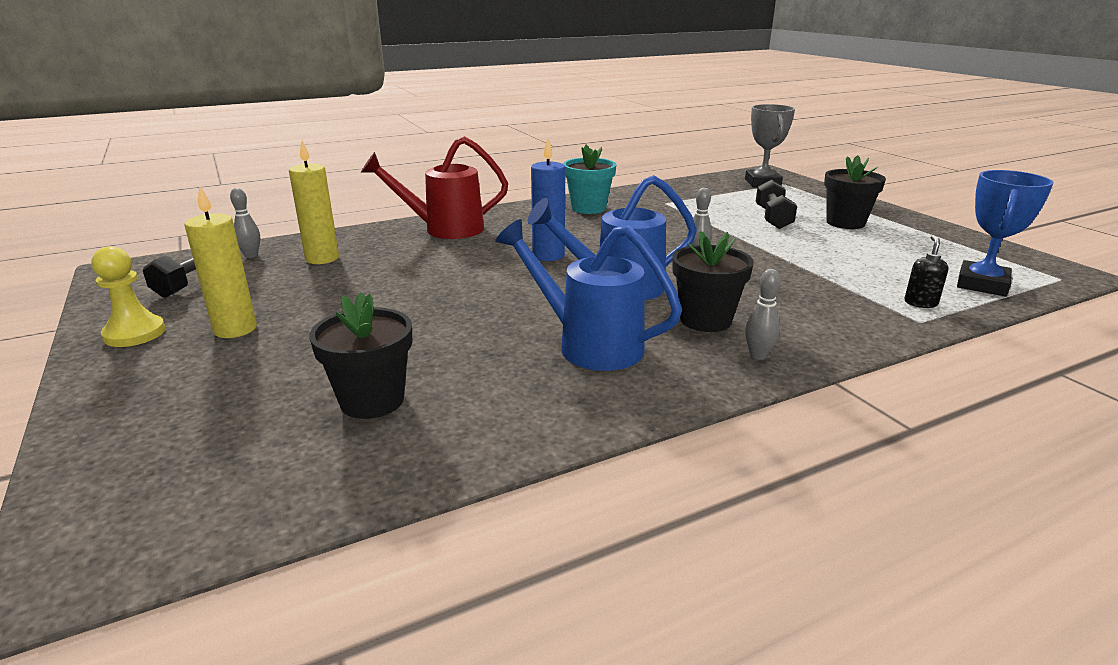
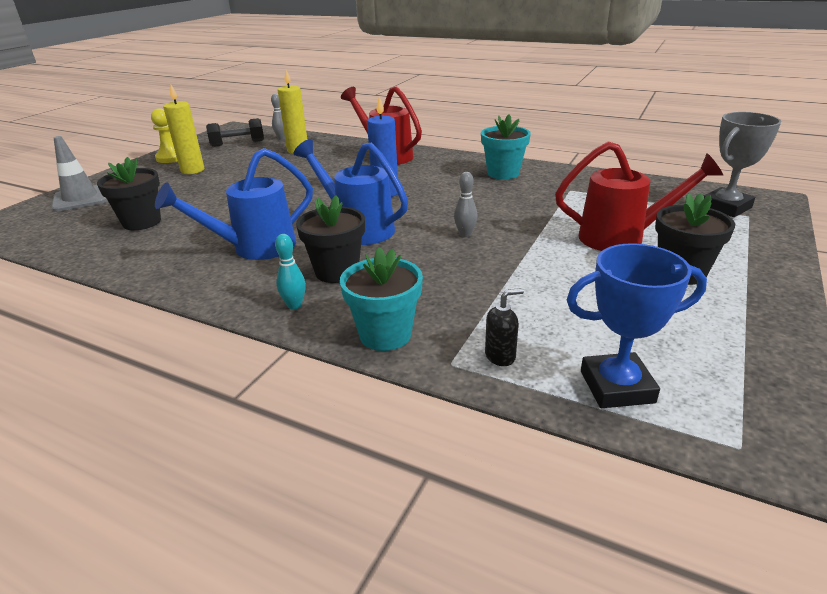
camera: 55 degrees right, 5 degrees up
(145, 440) = (80, 198): none -> grey traffic cone
(589, 345) = (255, 248): blue watering can -> blue watering can turned 120 degrees counterclockwise
(758, 355) = (294, 305): grey bowling pin -> turquoise bowling pin
(773, 218) = (621, 238): black dumbbell -> red watering can
(854, 331) = (385, 335): none -> turquoise flower pot

